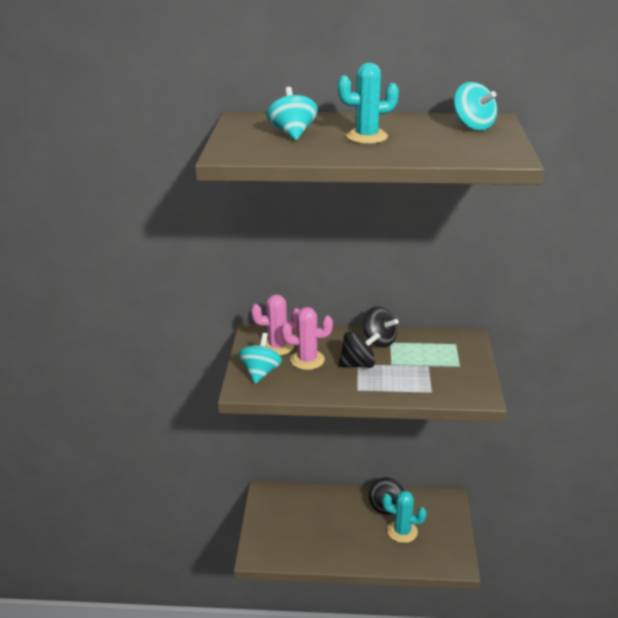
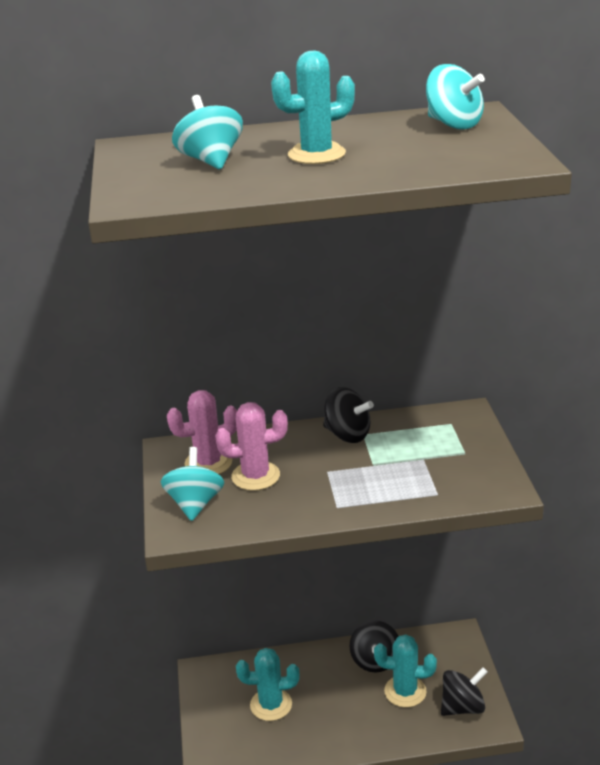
camera: 10 degrees left, 0 degrees up
(306, 523) = (271, 705): none -> turquoise cactus
(358, 364) = (328, 472): black spinning top -> black spinning top (462, 707)

